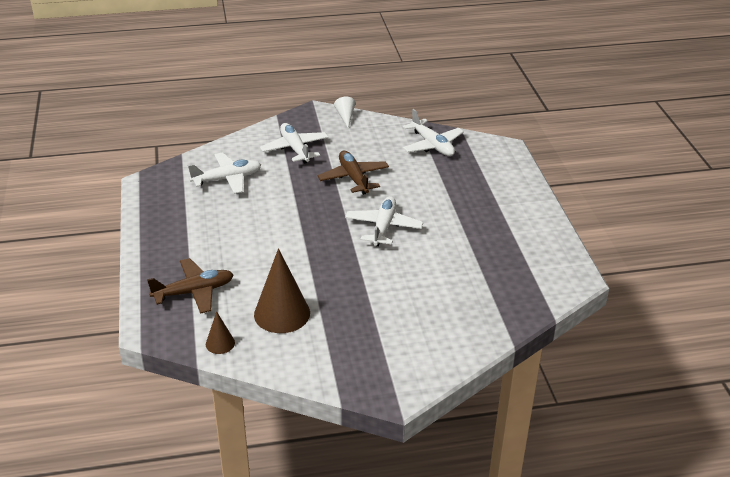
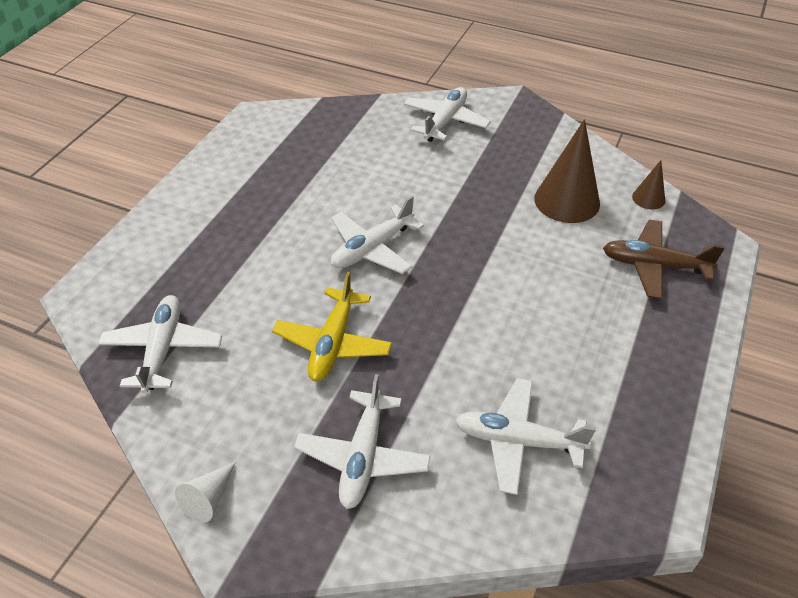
camera: 145 degrees left, 10 degrees up
(354, 178) = (333, 343): brown plane -> yellow plane
(432, 341) = (445, 121): none -> white plane

